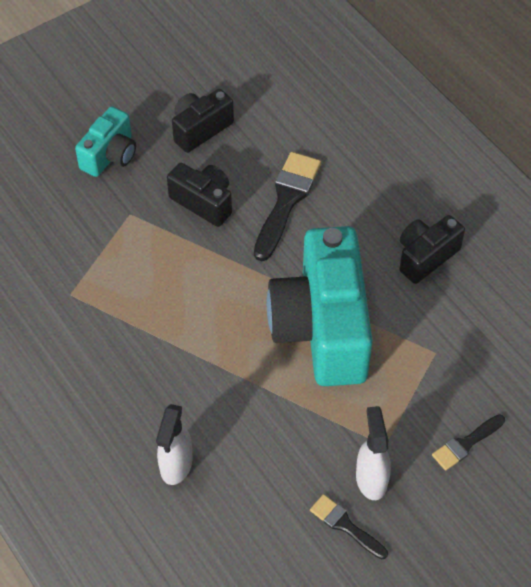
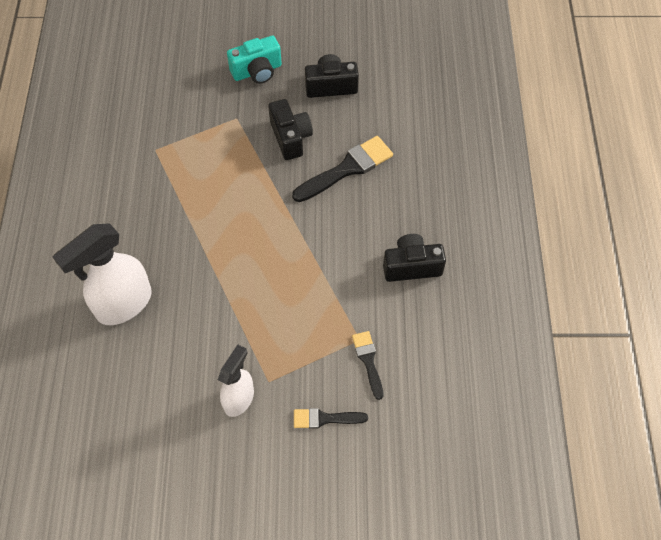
camera: 35 degrees right, 5 degrees up
(176, 465) = (123, 304): white spray bottle -> white spray bottle, size x1.62
(322, 328) = (296, 272): turquoise camera -> none
(345, 525) = (194, 419): black brush -> black brush (368, 361)

